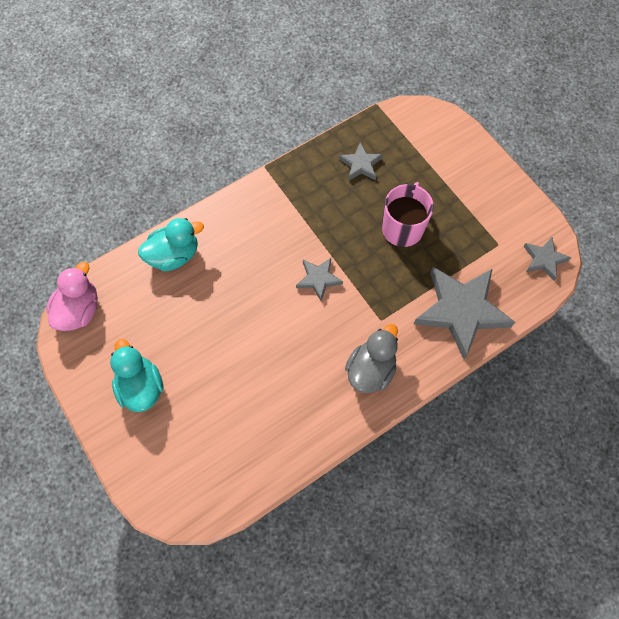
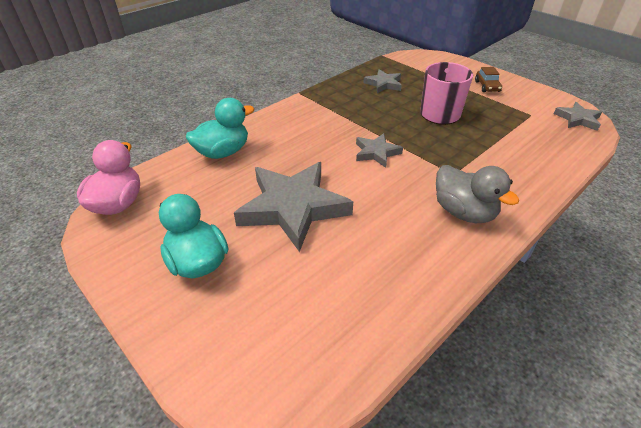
camera: 10 degrees left, 25 degrees down
(370, 369) = (464, 212): grey duck -> grey duck turned 120 degrees clockwise
(461, 311) = (528, 158): grey star -> grey star (293, 208)
(474, 186) = (487, 86): none -> brown car

